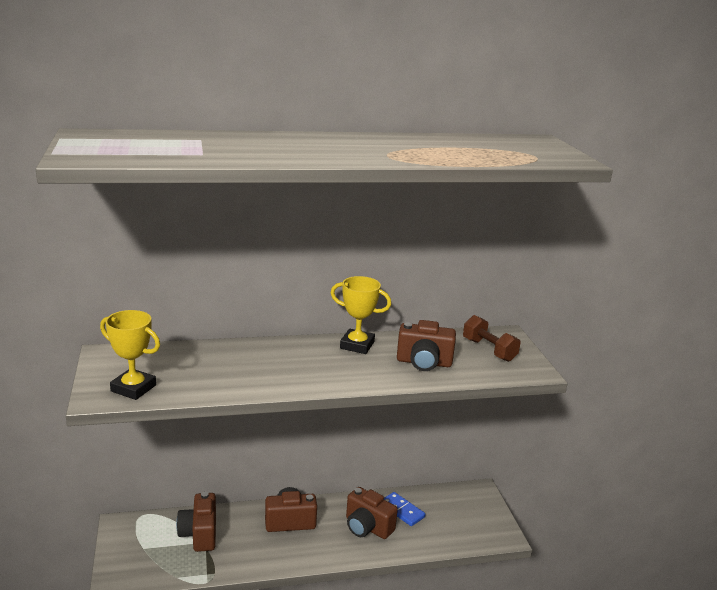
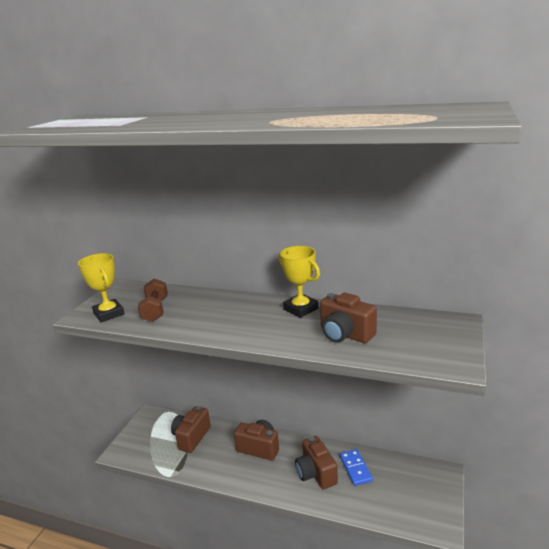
camera: 35 degrees right, 0 degrees up
(489, 350) = (424, 334): brown dumbbell -> brown dumbbell (155, 310)

